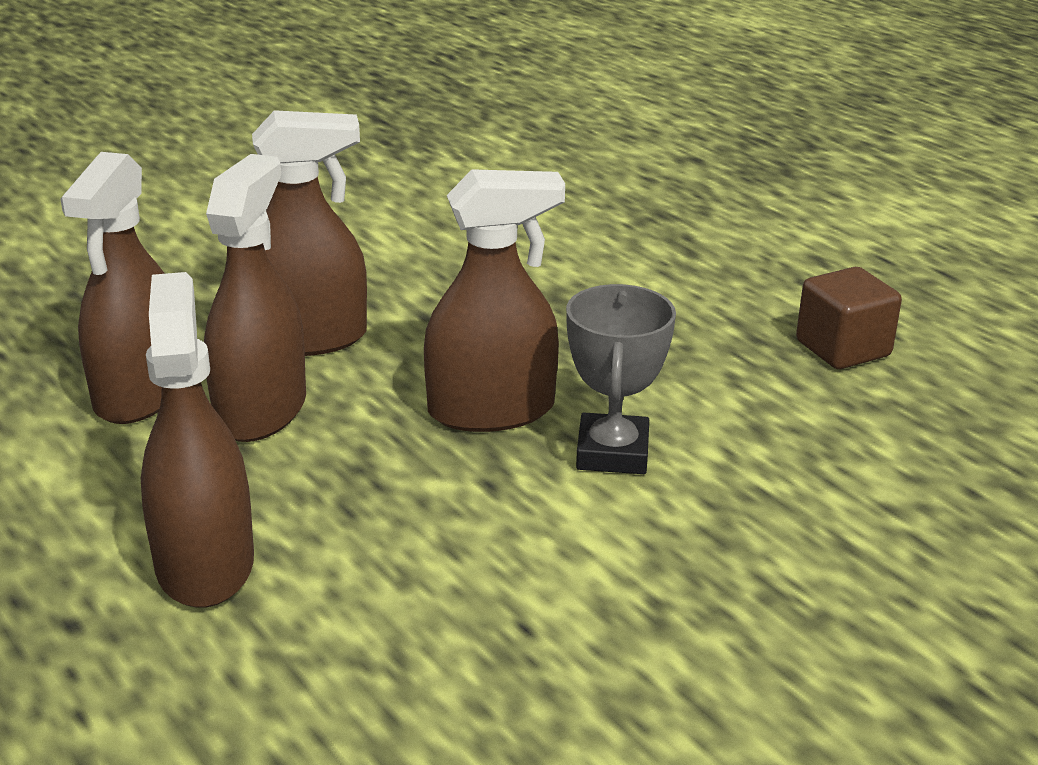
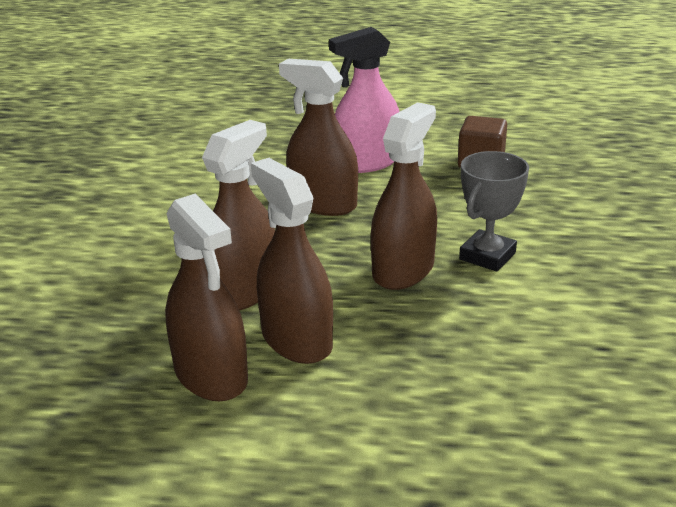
camera: 45 degrees left, 0 degrees up
(205, 564) = (430, 426): brown spray bottle -> brown spray bottle (323, 203)
(612, 453) = (487, 256): grey trophy -> grey trophy turned 75 degrees clockwise
(696, 278) = (366, 163): none -> pink spray bottle

